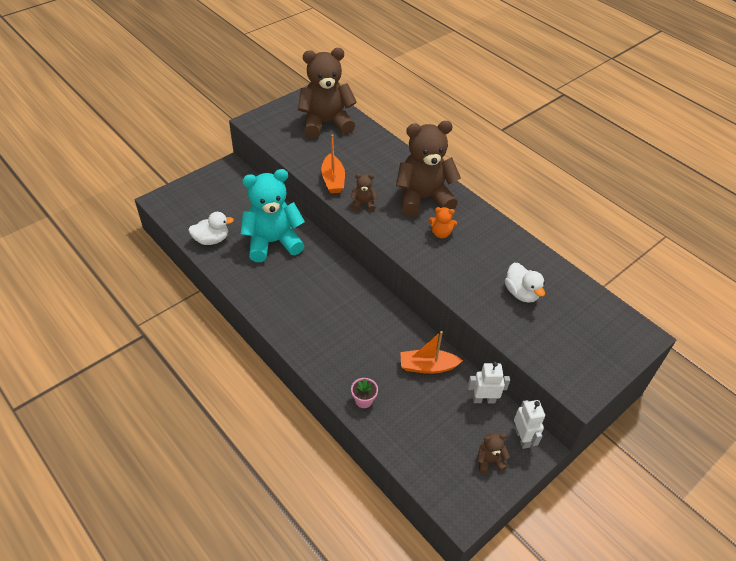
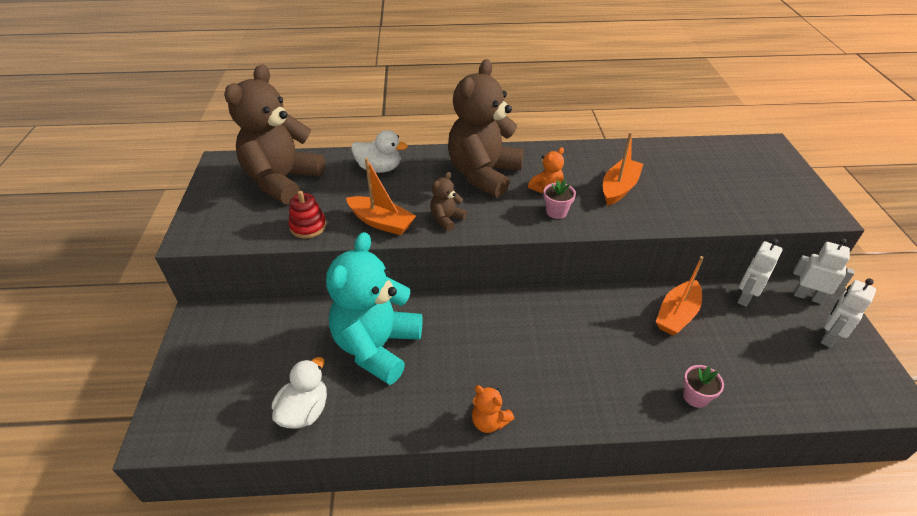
camera: 50 degrees left, 5 degrees down
(265, 313) = (489, 421): none -> orange teddy bear
(301, 155) = (308, 226): none -> red stacking toy
(422, 248) = (556, 212): none -> pink flower pot
(482, 268) = (619, 188): none -> orange boat
(489, 461) = (828, 337): brown teddy bear -> white robot
(521, 293) = (672, 182): white duck -> white duck (379, 168)

